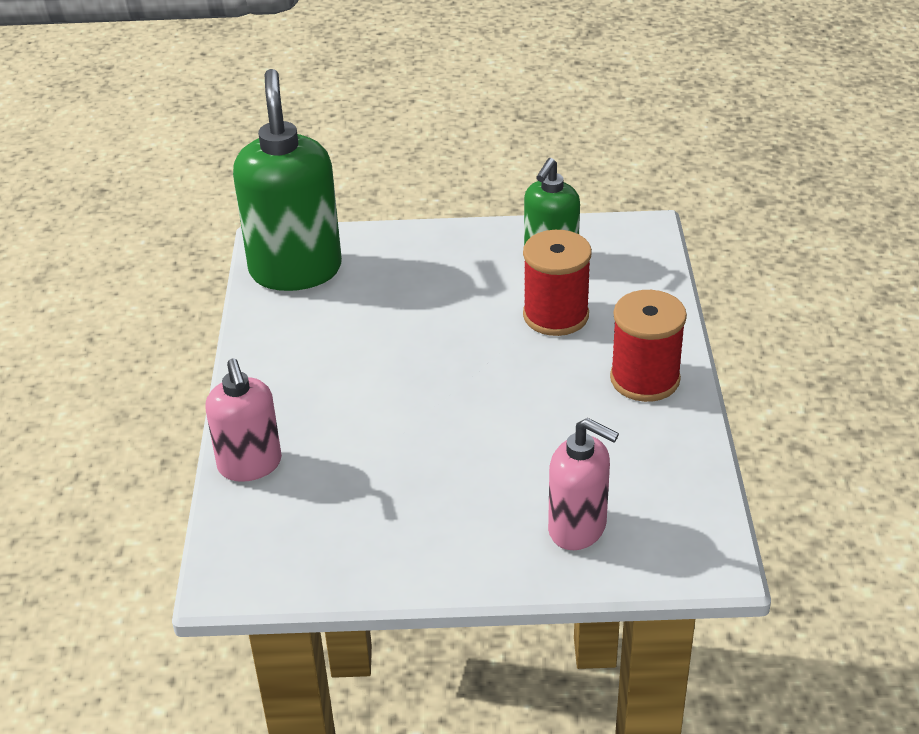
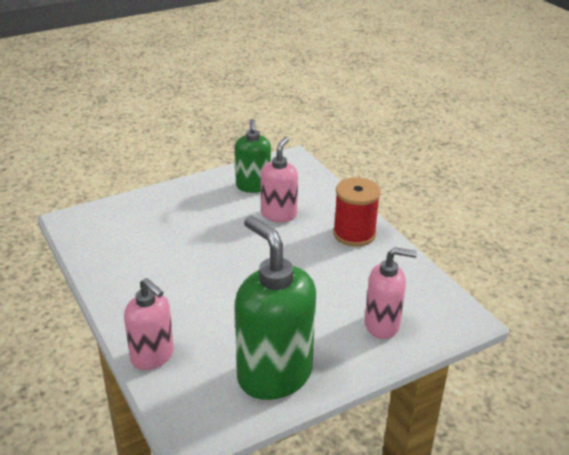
camera: 30 degrees left, 5 degrees down
(295, 270) = (98, 231): green soap dispenser -> green soap dispenser (274, 375)
(556, 315) = (279, 214): red spool -> pink soap dispenser

